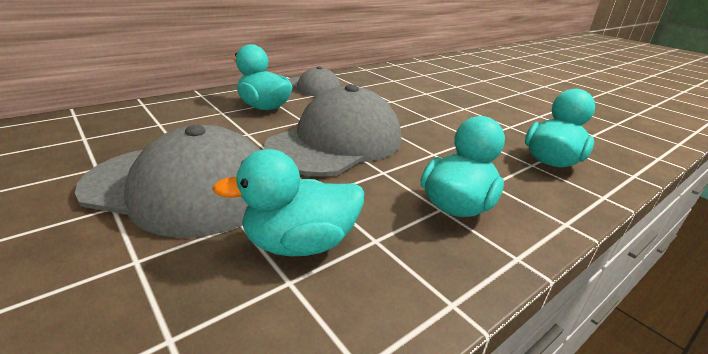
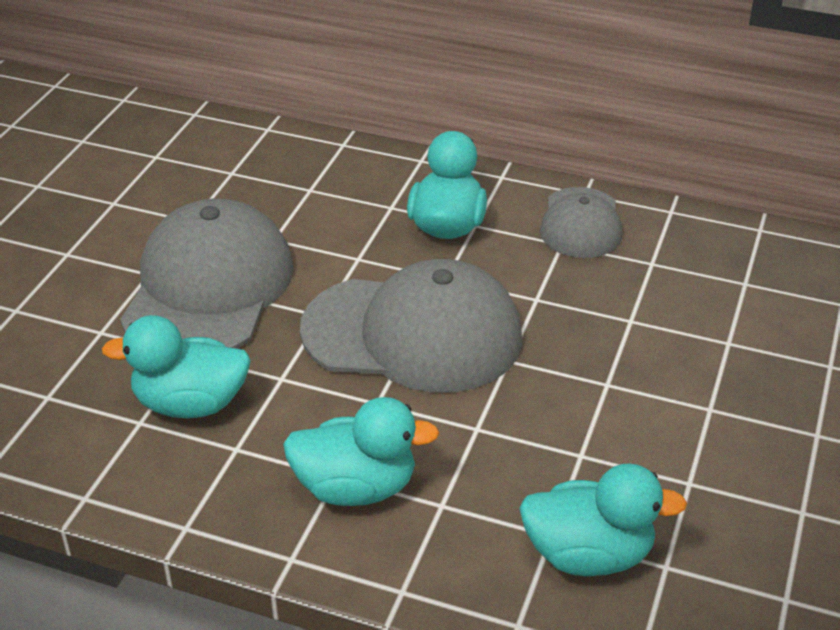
camera: 60 degrees right, 10 degrees up
(182, 188) = (209, 288): grey cap -> grey cap turned 150 degrees counterclockwise
(300, 244) = (190, 404): turquoise duck -> turquoise duck turned 45 degrees counterclockwise

